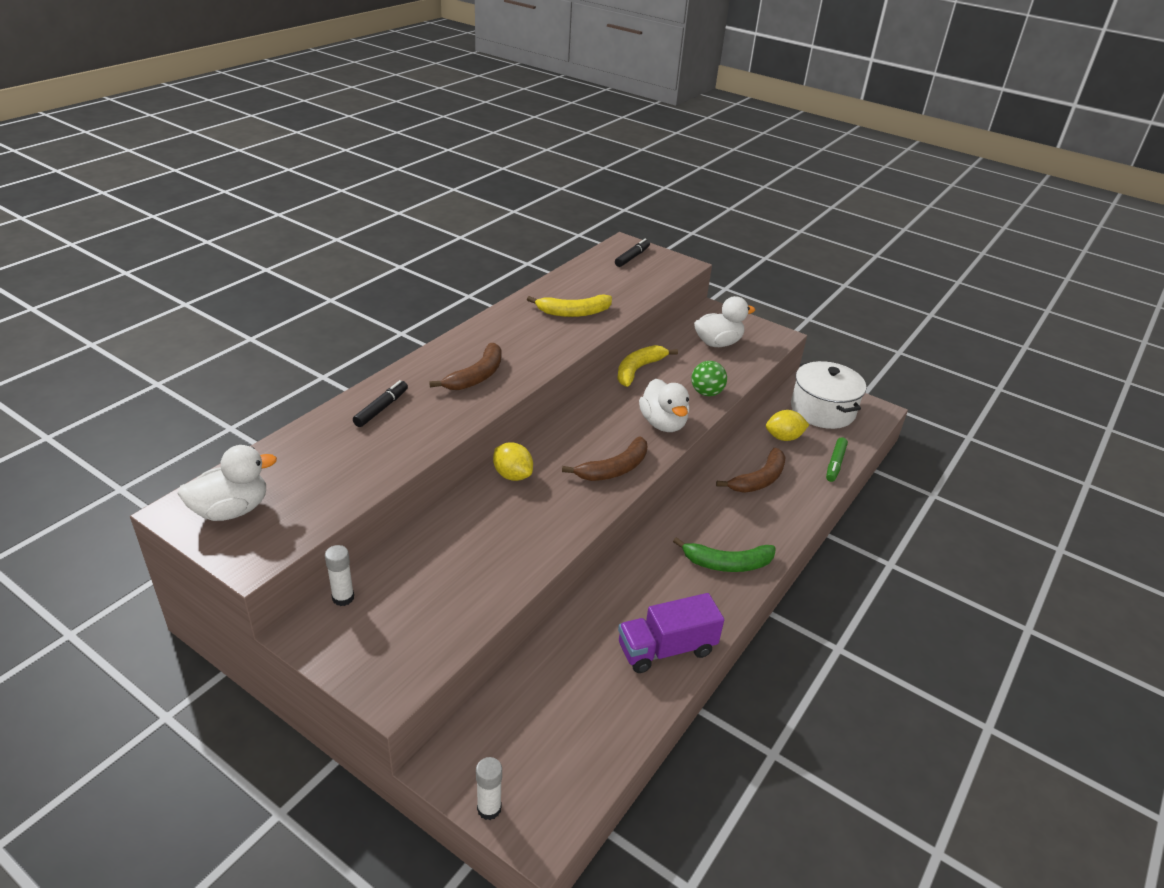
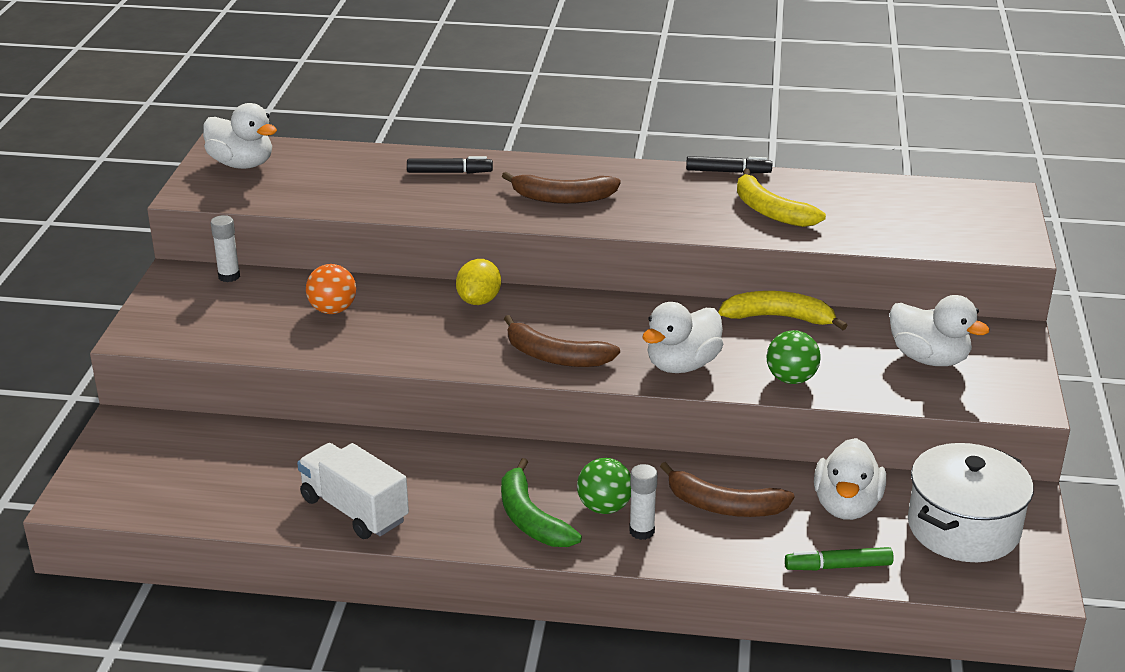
camera: 65 degrees right, 5 degrees down
(458, 553) = (333, 310): none -> orange ball
(489, 808) = (91, 463): white glue stick -> white glue stick (642, 531)
(632, 257) = (973, 209): black marker -> black marker (728, 171)
(666, 649) = (354, 510): purple truck -> white truck
(733, 527) = (604, 507): none -> green ball
(783, 437) = (846, 506): yellow lemon -> white duck

